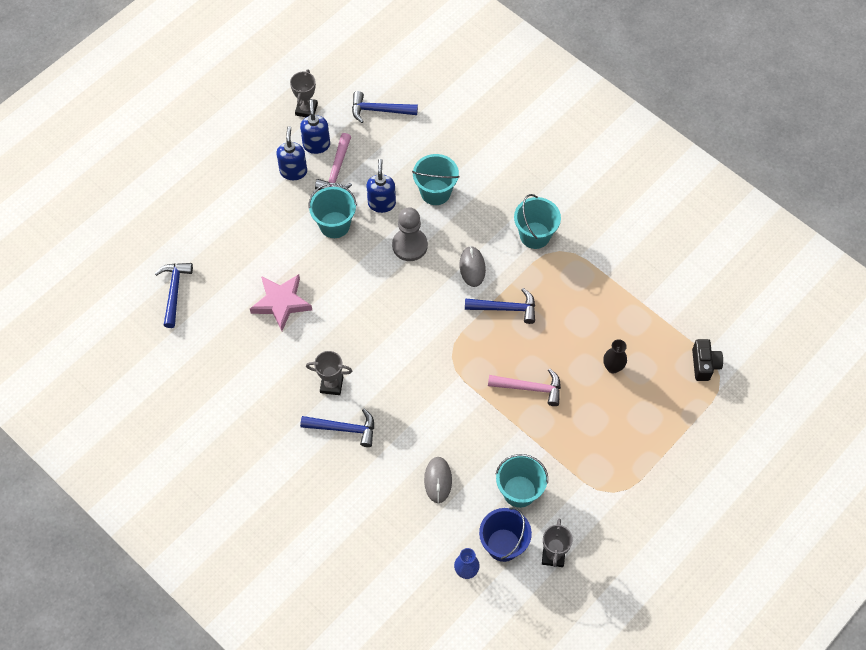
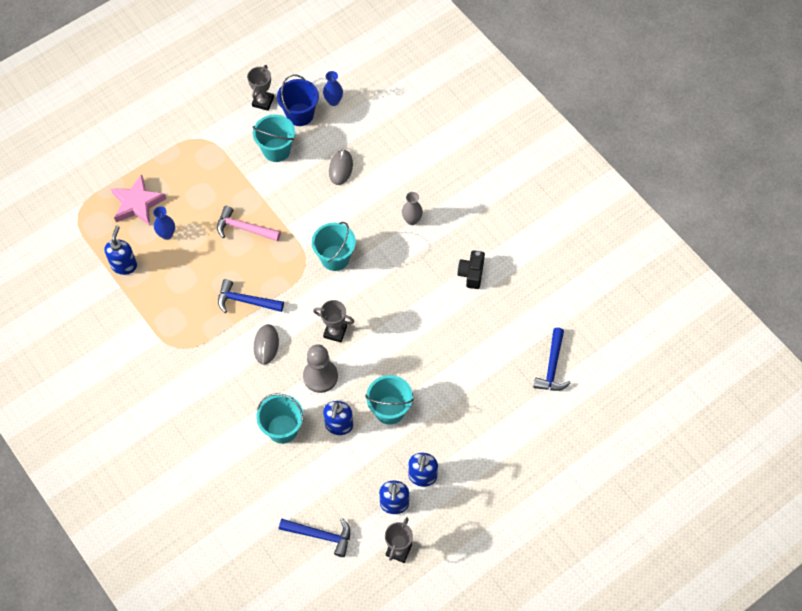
camera: 170 degrees left, 0 degrees up
(281, 303) = (452, 339): pink star -> pink star (137, 203)
(331, 385) = (416, 258): grey trophy -> grey trophy (335, 332)
(337, 170) = (377, 470): pink hammer -> none
(343, 428) = (412, 220): blue hammer -> grey vase
(535, 235) = (198, 367): turquoise bucket -> turquoise bucket (335, 258)
(613, 367) = (167, 234): black vase -> blue vase
(646, 325) = (124, 265): none -> blue soap dispenser
(704, 364) = (87, 224): black camera -> black camera (471, 274)

